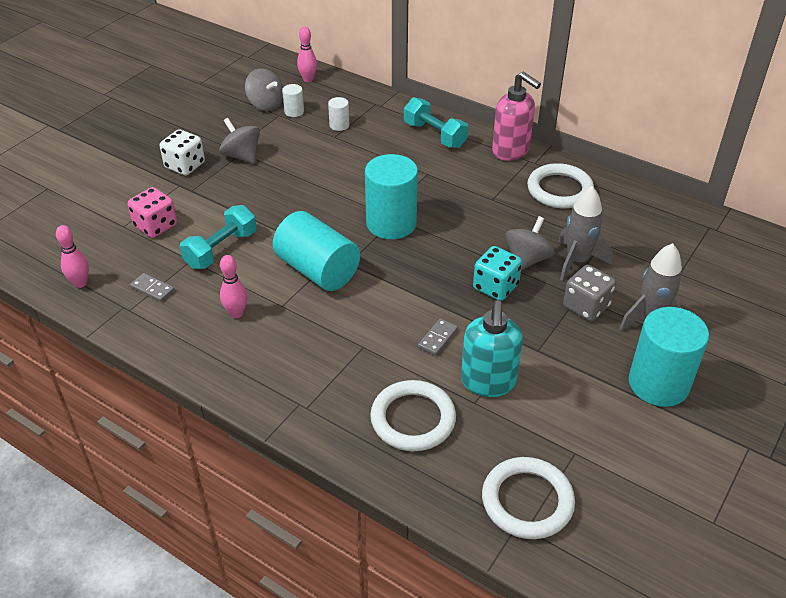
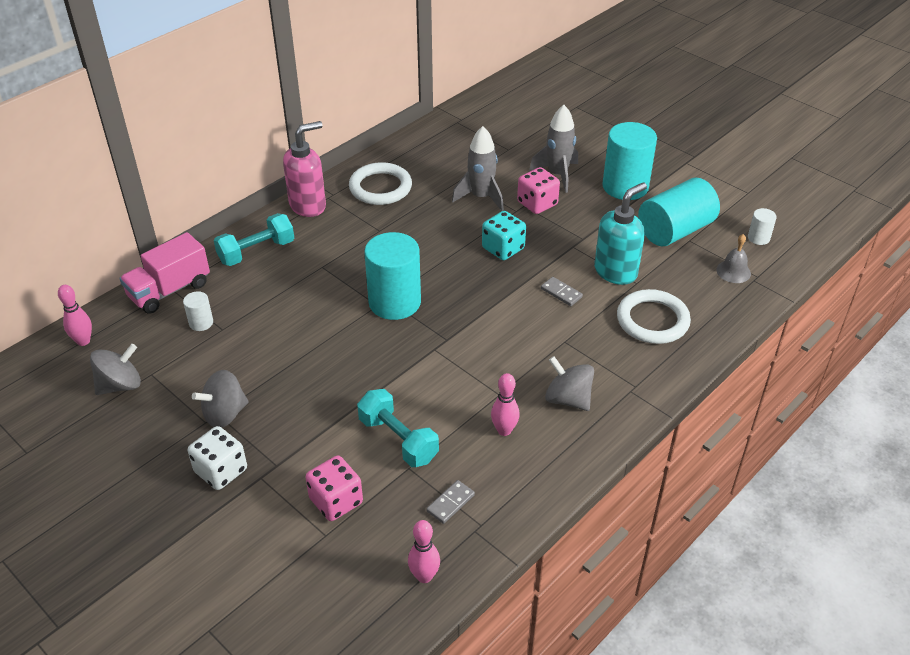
camera: 80 degrees left, 0 degrees up
(294, 112) = (151, 359): white cylinder -> white cylinder (758, 238)
(317, 270) = (452, 363): turquoise cylinder -> turquoise cylinder (675, 231)
(373, 103) = (169, 290): none -> pink truck
(488, 382) = (616, 272): turquoise soap dispenser -> turquoise soap dispenser turned 60 degrees counterclockwise
(527, 259) = (472, 224): grey spinning top -> grey spinning top (568, 399)
(527, 501) = (733, 271): white ring -> grey bell
(586, 306) = (537, 203): grey dice -> pink dice

